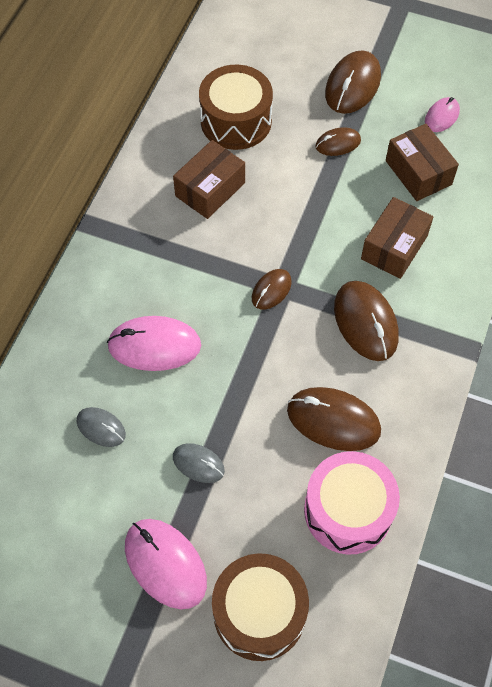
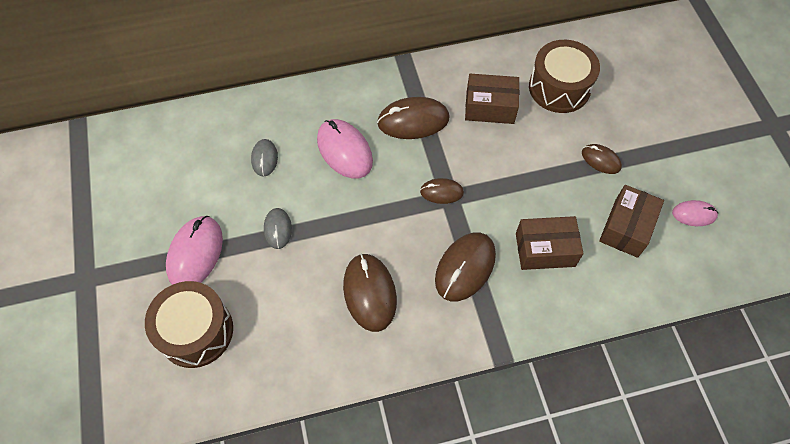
camera: 55 degrees right, 0 degrees up
(348, 510) = (306, 344): pink drum -> none
(352, 85) = (661, 139): brown mouse -> brown mouse (413, 121)

